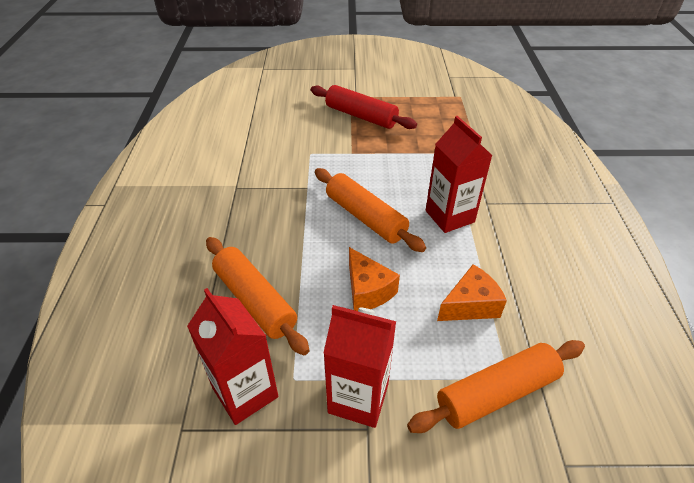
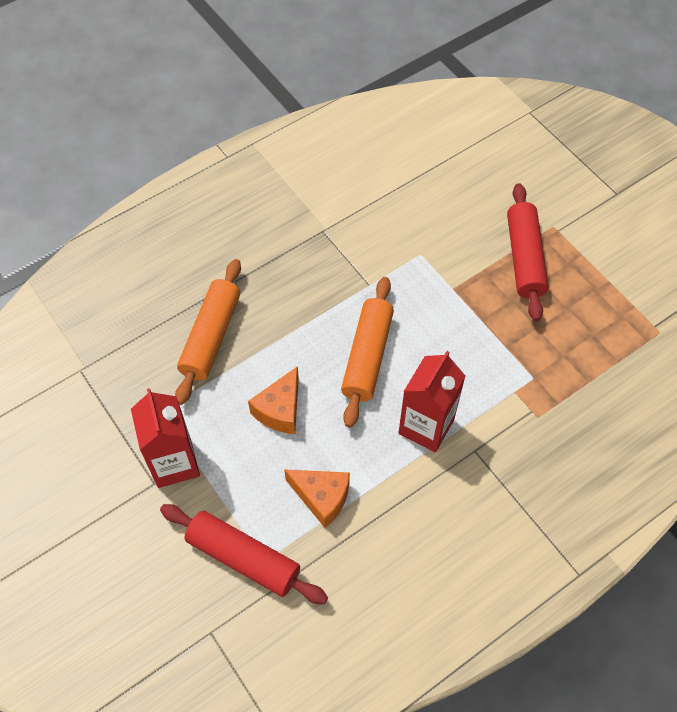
camera: 55 degrees right, 15 degrees up
(245, 392) = (130, 387): red carton -> none
(496, 393) = (243, 558): orange rolling pin -> red rolling pin

